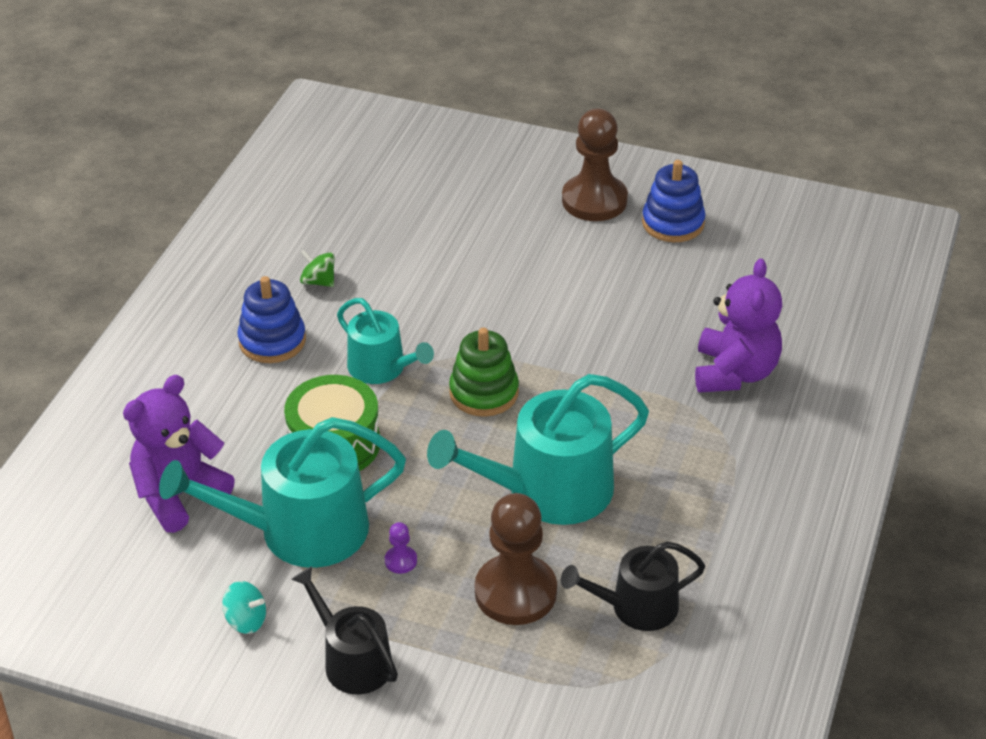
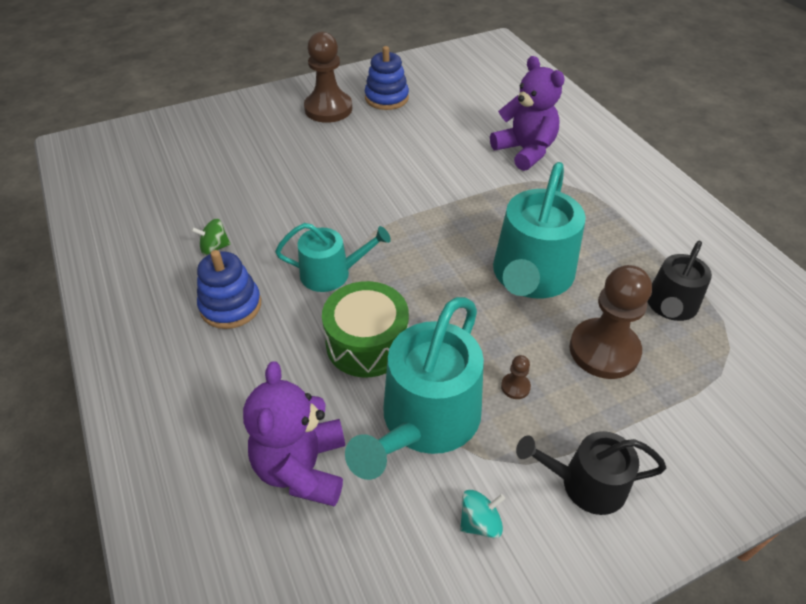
camera: 45 degrees left, 5 degrees up
(400, 561) = (515, 387): purple pawn -> brown pawn
(484, 392) = (414, 246): green stacking toy -> none

